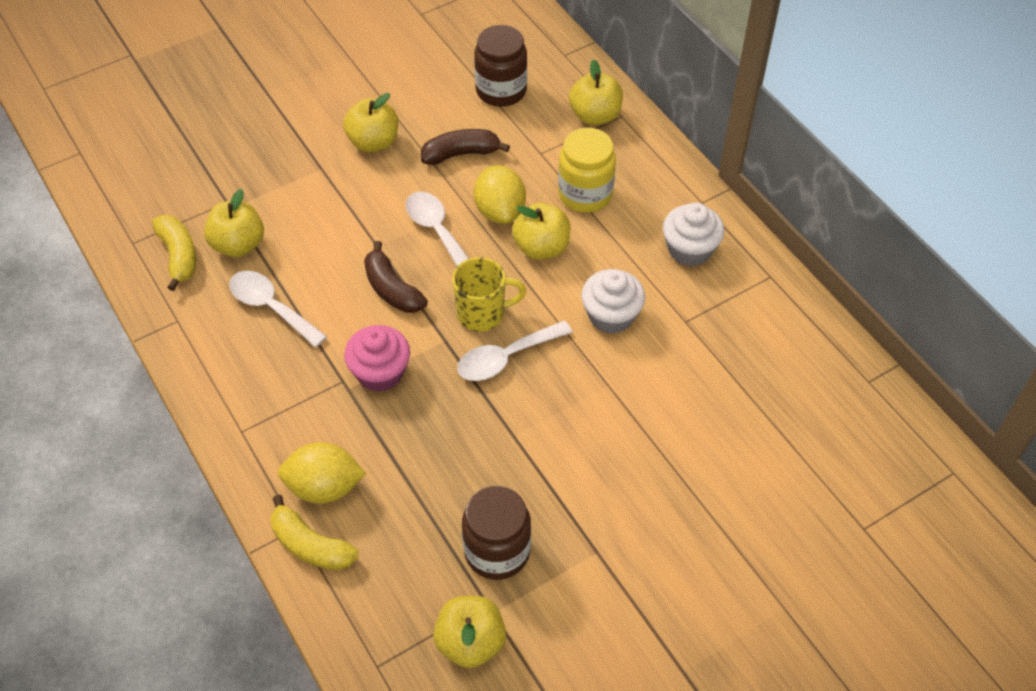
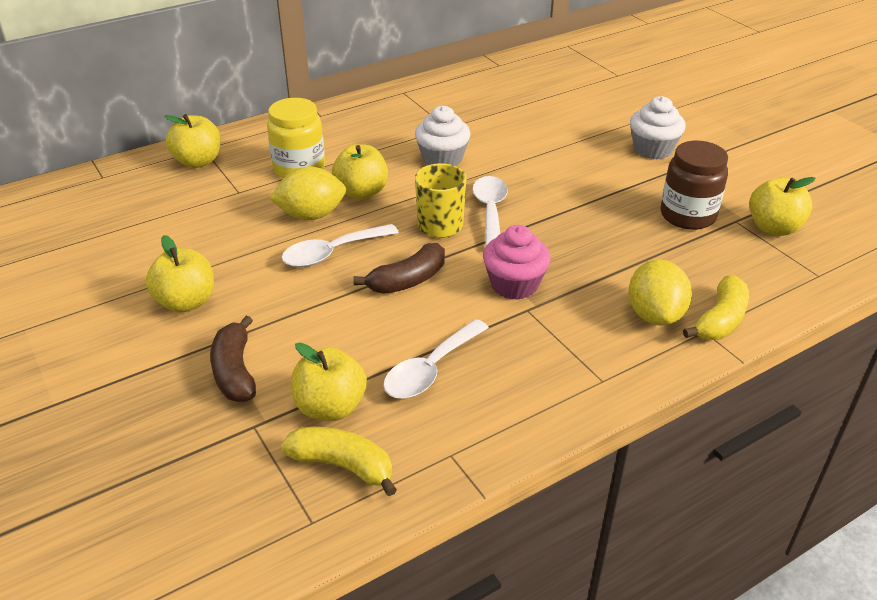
camera: 90 degrees left, 15 degrees down
(178, 256) = (342, 465): yellow banana -> yellow banana turned 45 degrees clockwise
(461, 154) = (225, 240): brown banana -> brown banana (235, 372)
(501, 91) = (139, 215): brown jar -> none
(506, 358) = (490, 211): white spoon -> white spoon turned 150 degrees counterclockwise
(689, 250) = (372, 122): white cupcake -> white cupcake (652, 149)

